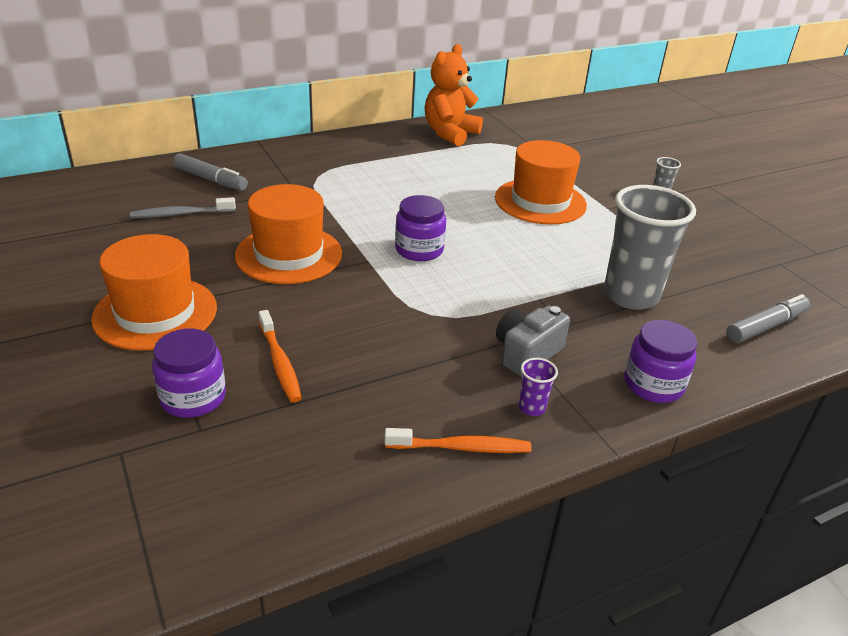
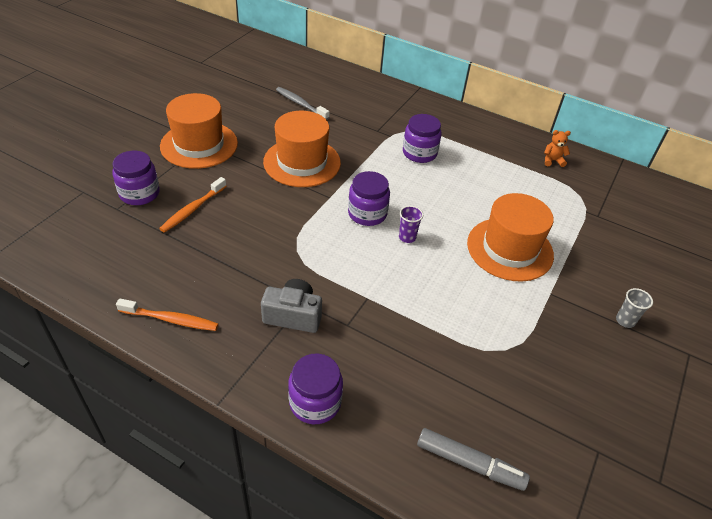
camera: 55 degrees right, 10 degrees up
(210, 179) = (350, 94): grey marker -> none
(361, 185) = (419, 153): none -> purple jar
(450, 134) = (552, 161): orange teddy bear -> orange teddy bear, size x0.44
(461, 447) = (171, 319): orange toothbrush -> orange toothbrush turned 45 degrees counterclockwise
(532, 408) = (235, 340): purple cup -> purple cup (407, 237)
(631, 295) = (425, 352): grey cup -> none

